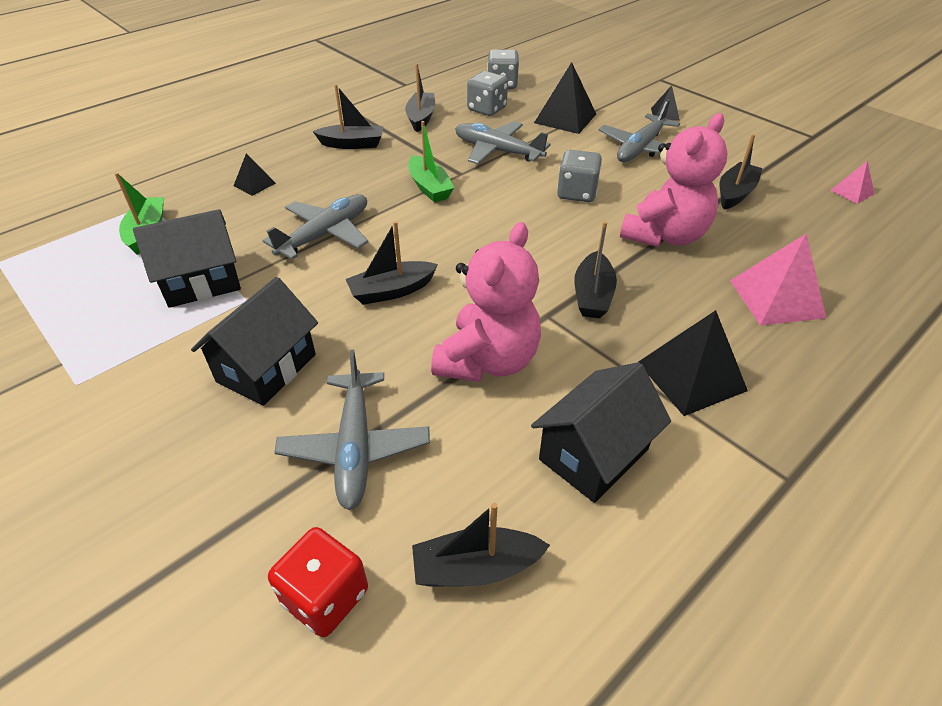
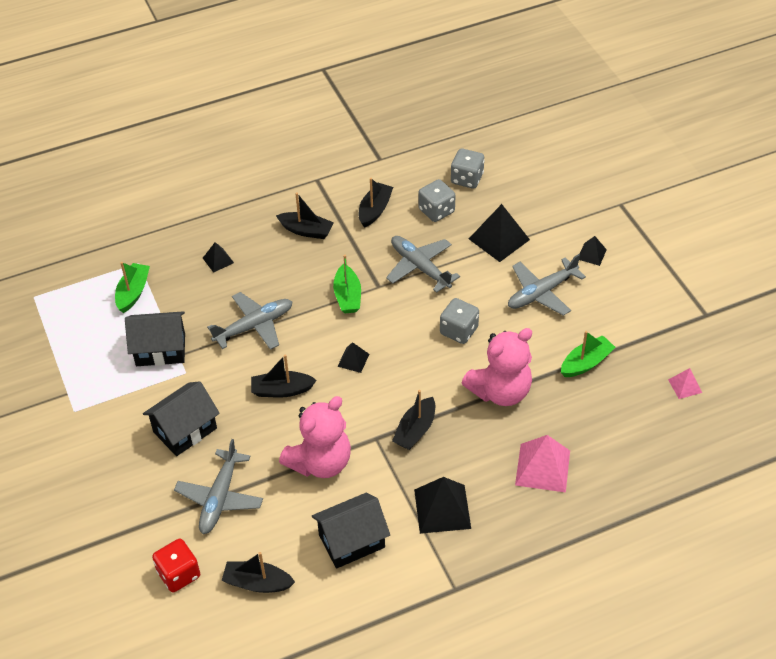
camera: 20 degrees right, 5 degrees up
(469, 242) = (353, 360): none -> black pyramid
(735, 193) = (586, 363): black boat -> green boat

